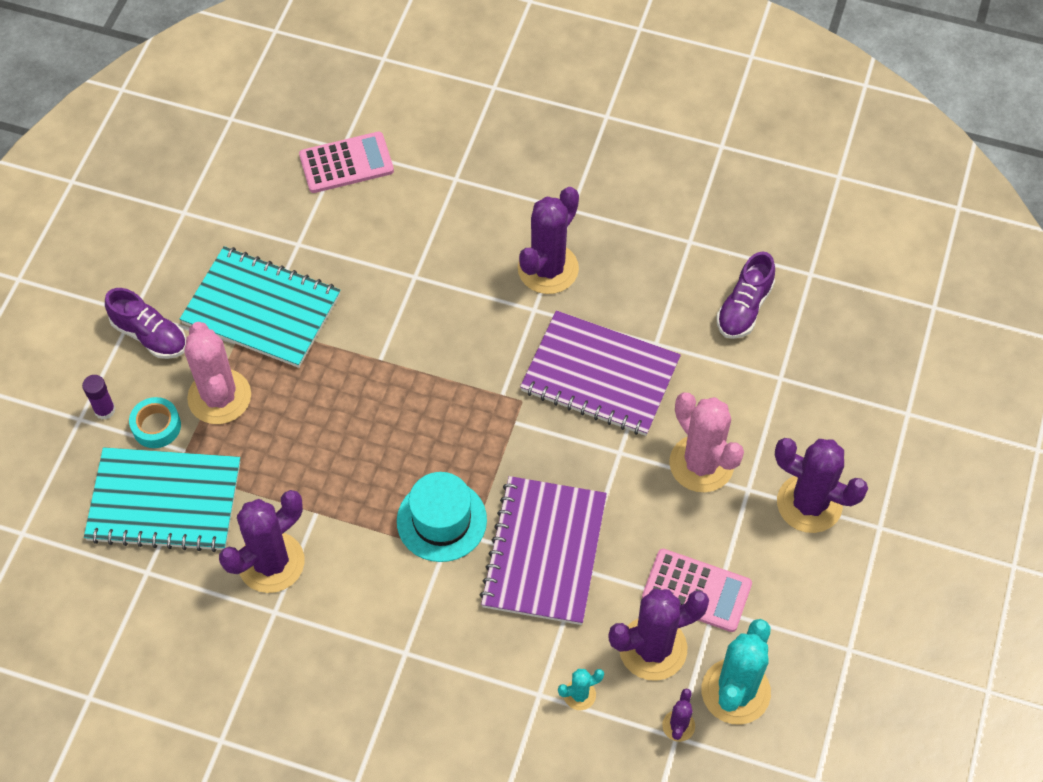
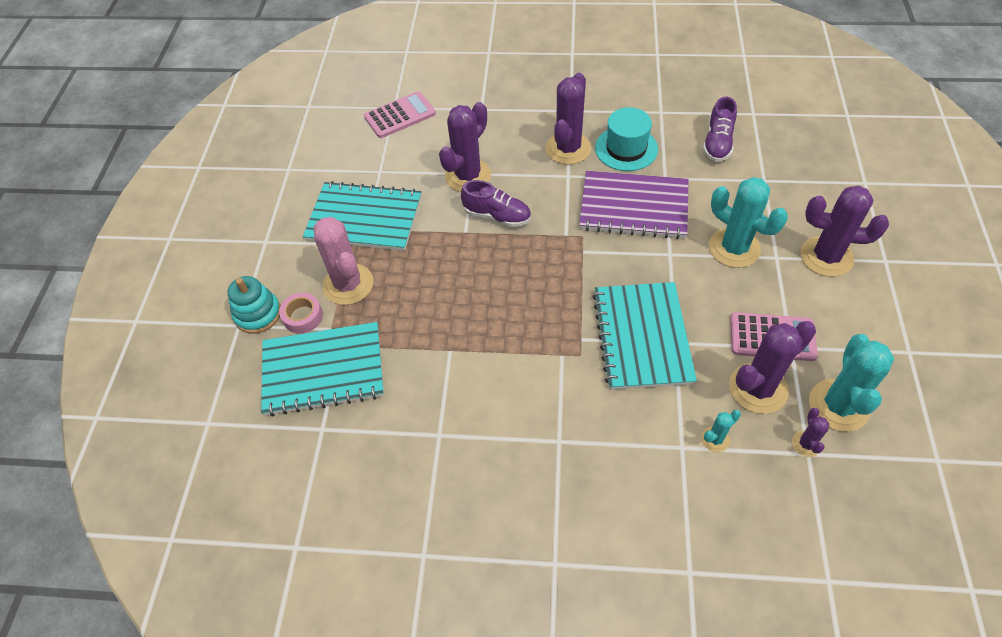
camera: 10 degrees left, 5 degrees down
(105, 410) = (258, 314): purple glue stick -> turquoise stacking toy
(150, 335) = (282, 254): purple shoe -> purple shoe (497, 216)
(156, 426) = (303, 316): turquoise tape -> pink tape
(271, 562) = (424, 396): purple cactus -> purple cactus (468, 176)
(441, 520) = (552, 333): turquoise hat -> turquoise hat (626, 148)
(544, 552) = (642, 337): purple notebook -> turquoise notebook
(701, 464) = (734, 248): pink cactus -> turquoise cactus

